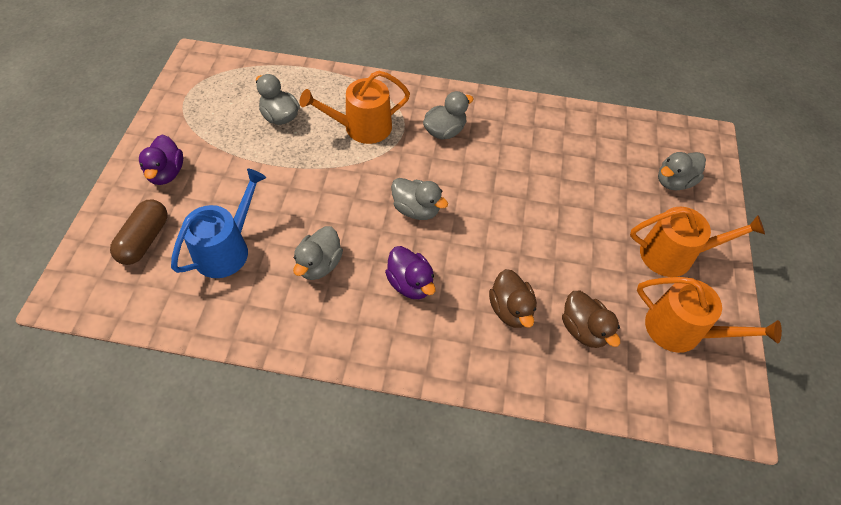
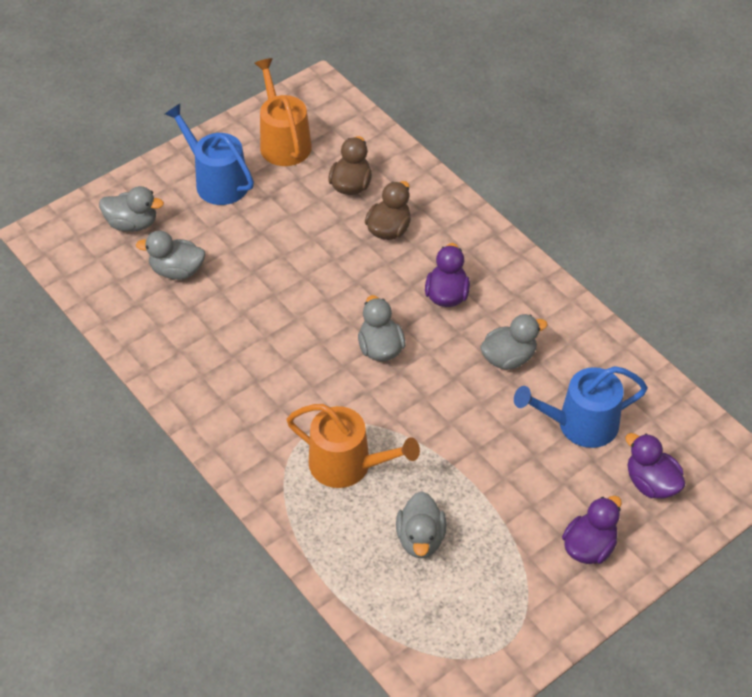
camera: 135 degrees left, 5 degrees down
(144, 240) = (651, 483): brown capsule -> purple duck
(444, 131) = (270, 404): grey duck -> grey duck (177, 271)
(674, 255) = (217, 181): orange watering can -> blue watering can

